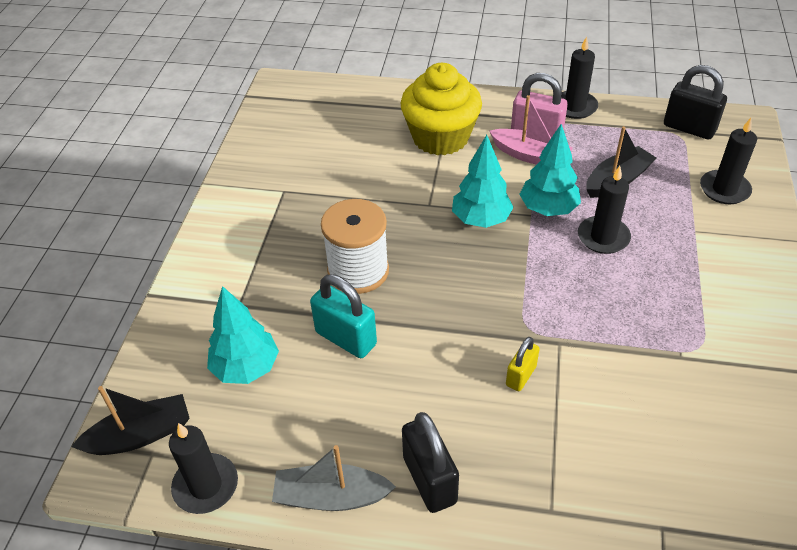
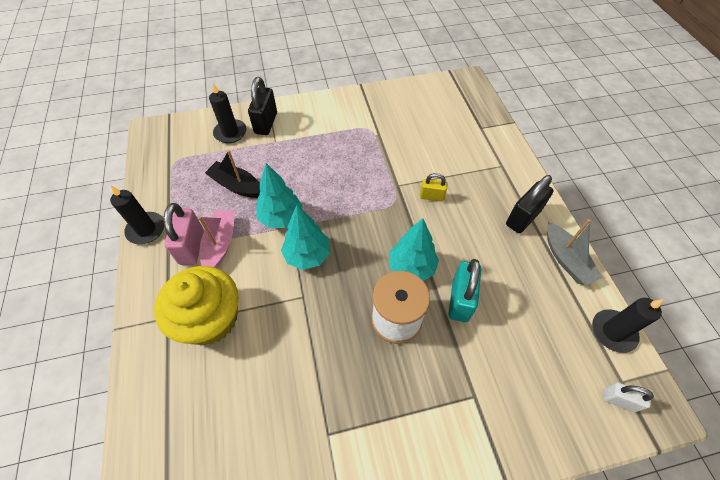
camera: 115 degrees left, 10 degrees up
(140, 435) = (618, 400): black boat -> white padlock
(246, 368) = (523, 356): turquoise tree -> turquoise tree (411, 267)
(603, 237) = (298, 182): black candle -> none
(689, 128) = (165, 157): black padlock -> black padlock (266, 123)

